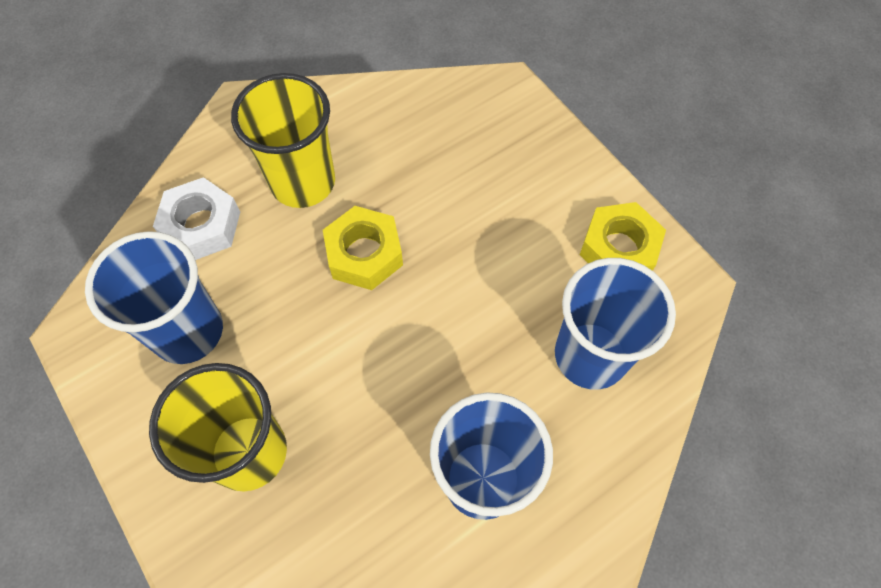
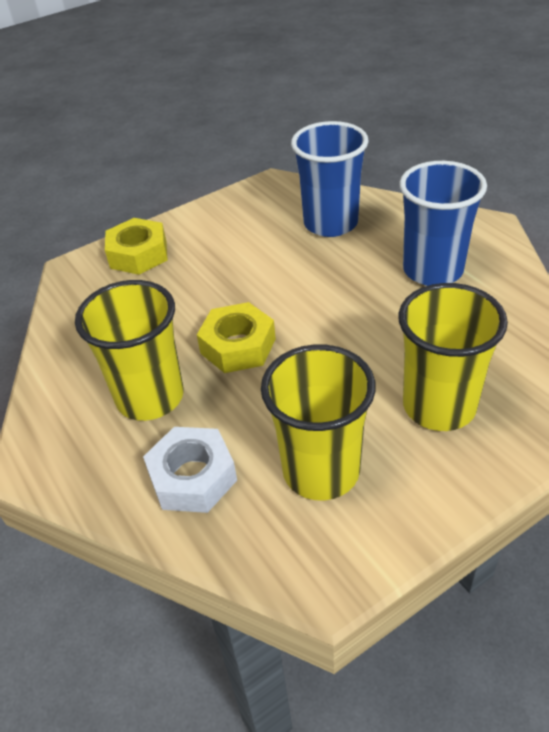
camera: 85 degrees left, 20 degrees down
(188, 331) = (321, 471): blue cup -> yellow cup
(619, 249) = (243, 211): yellow nut -> yellow nut (138, 254)

